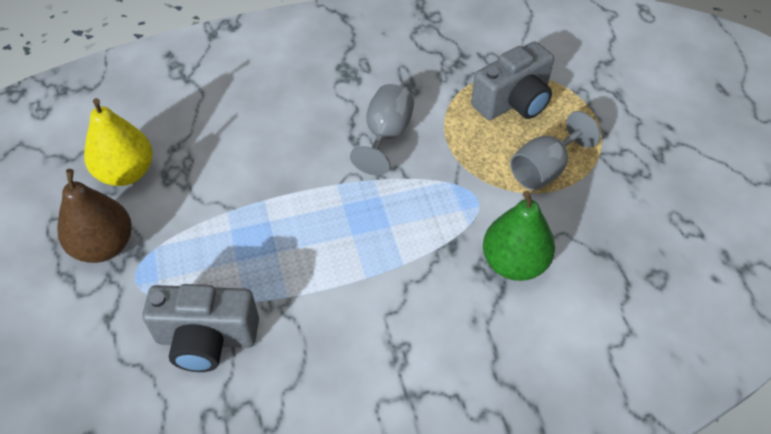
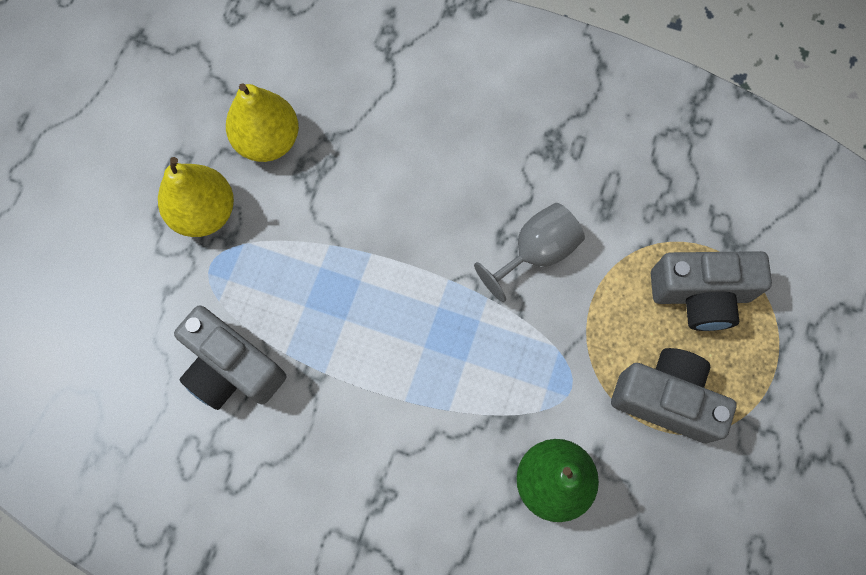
camera: 35 degrees right, 20 degrees up
(104, 246) = (204, 212): brown pear -> yellow pear
(544, 169) = (665, 399): grey goblet -> grey camera

